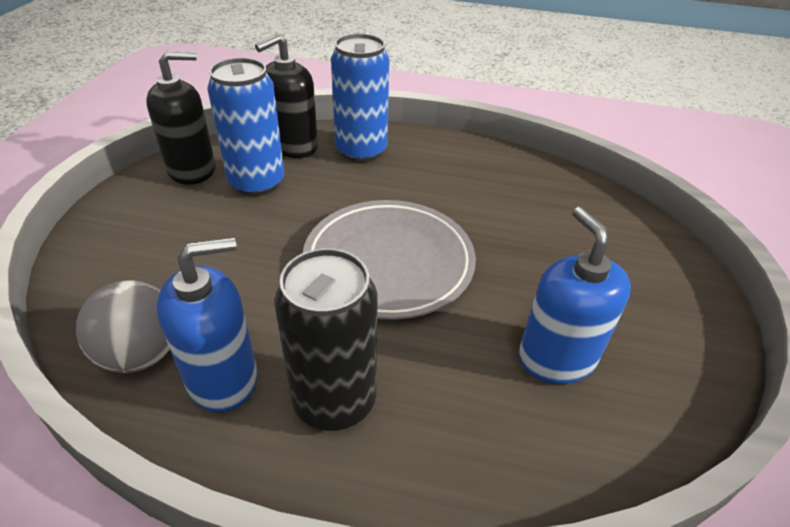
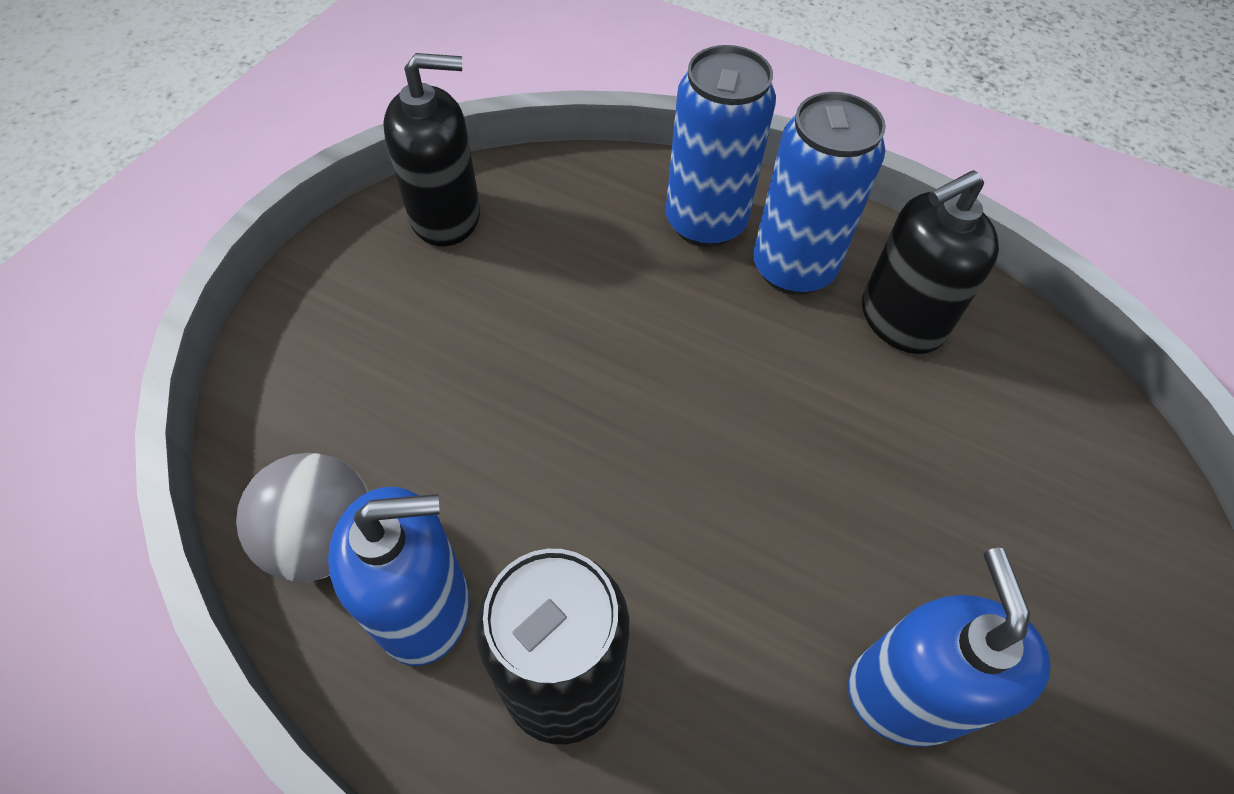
camera: 15 degrees right, 15 degrees up
(257, 183) = (534, 260): blue can -> blue can (793, 268)
(293, 146) = (603, 194): black soap dispenser -> black soap dispenser (901, 319)
(389, 263) = (697, 455): grey plate -> none

